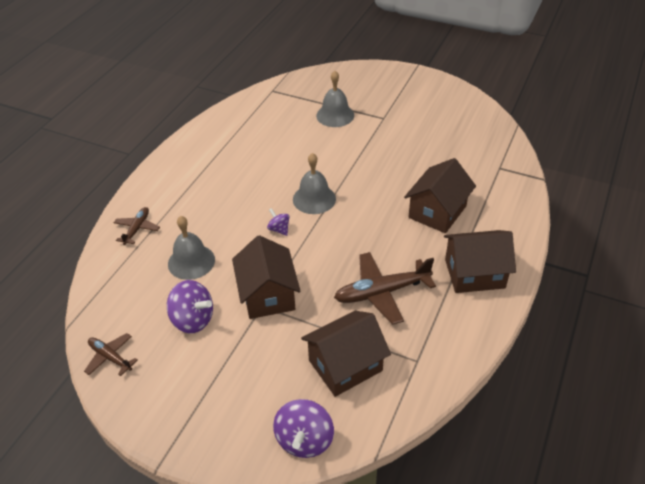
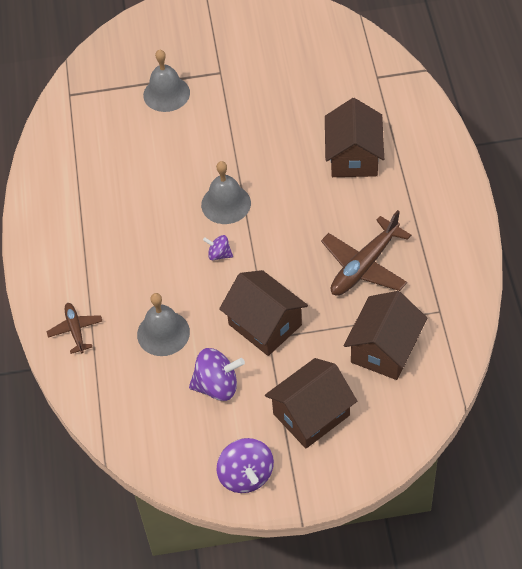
camera: 30 degrees left, 10 degrees up
(110, 357) = (174, 461): brown plane -> none
(304, 440) = (400, 428): purple spinning top -> purple spinning top (246, 475)
(474, 273) = (430, 203): brown house -> brown house (311, 414)

